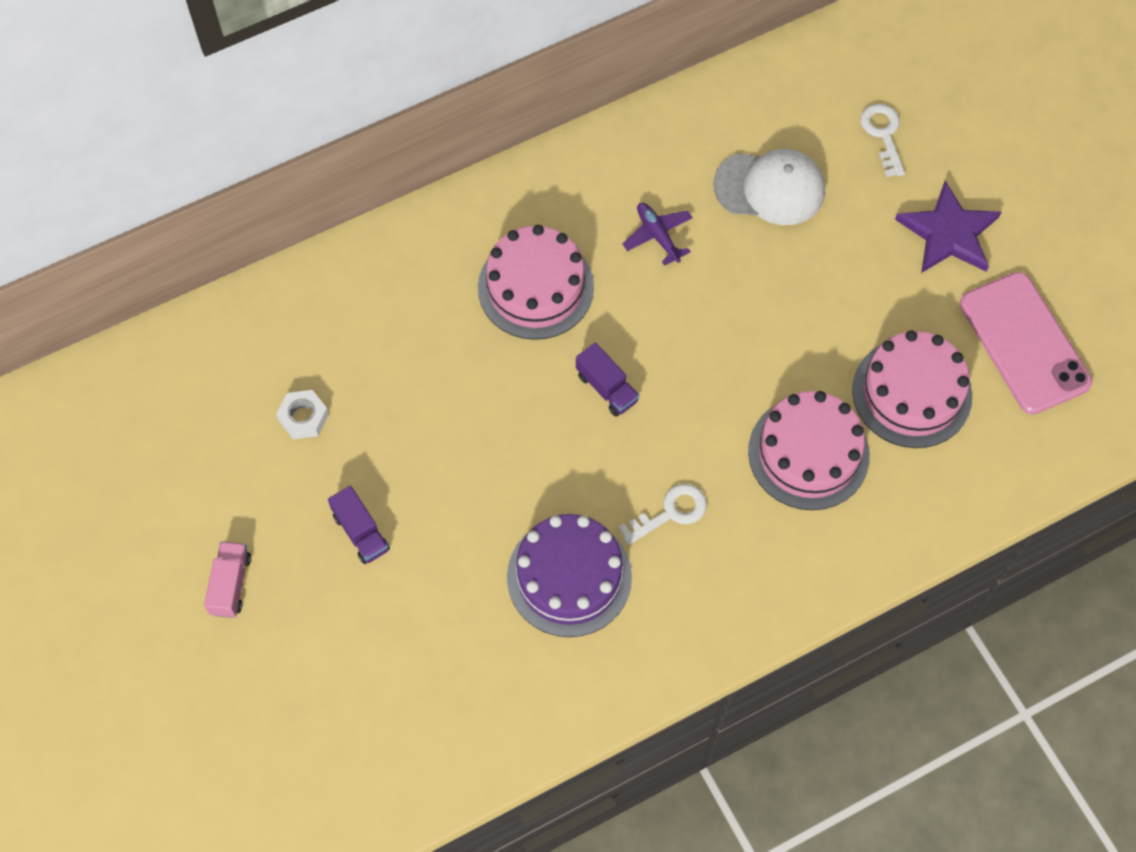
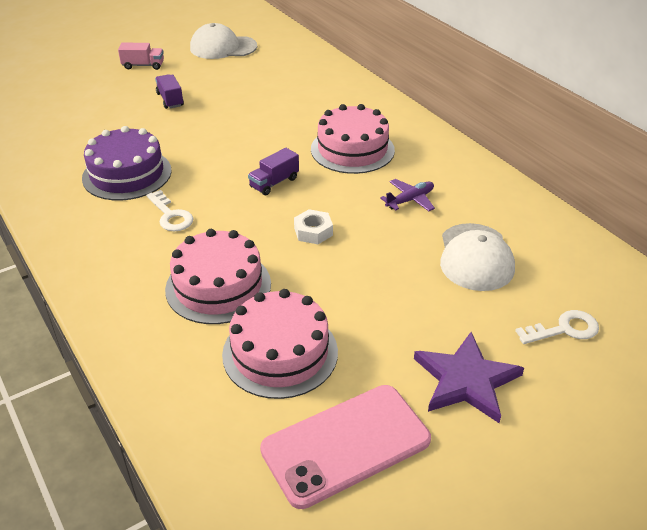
camera: 85 degrees right, 25 degrees down
(182, 456) = (223, 47): none -> white cap
(303, 417) = (247, 78): white nut -> white nut (313, 231)
(361, 532) = (170, 100): purple truck -> purple truck turned 105 degrees clockwise

